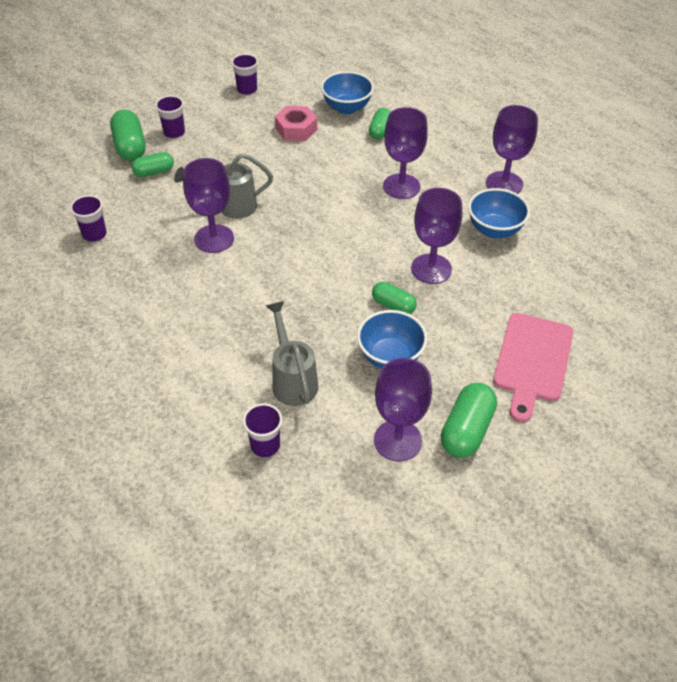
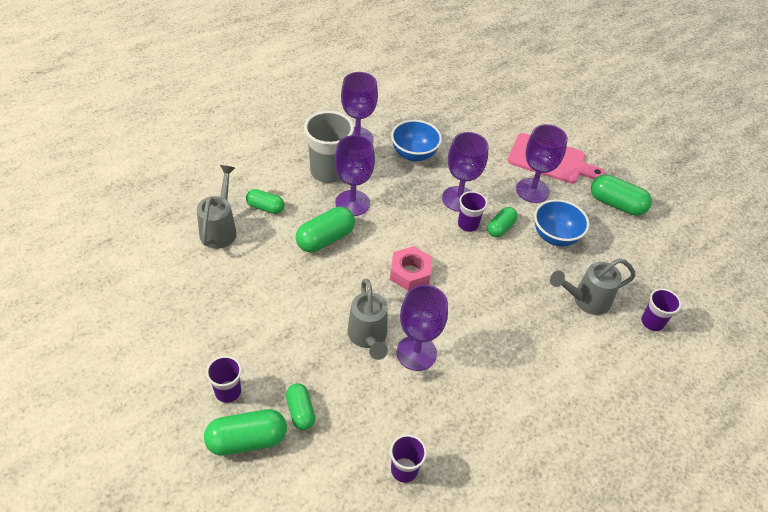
camera: 90 degrees left, 0 degrees up
(247, 89) = (159, 315): purple cup -> purple cup (468, 224)
(296, 129) = (247, 274): pink nut -> pink nut (410, 273)
(347, 108) = (220, 229): blue bowl -> grey watering can
(347, 171) = (325, 239): none -> green capsule
(397, 440) = (632, 242): purple goblet -> purple goblet (532, 190)
(443, 166) = (328, 171): none -> grey cup

